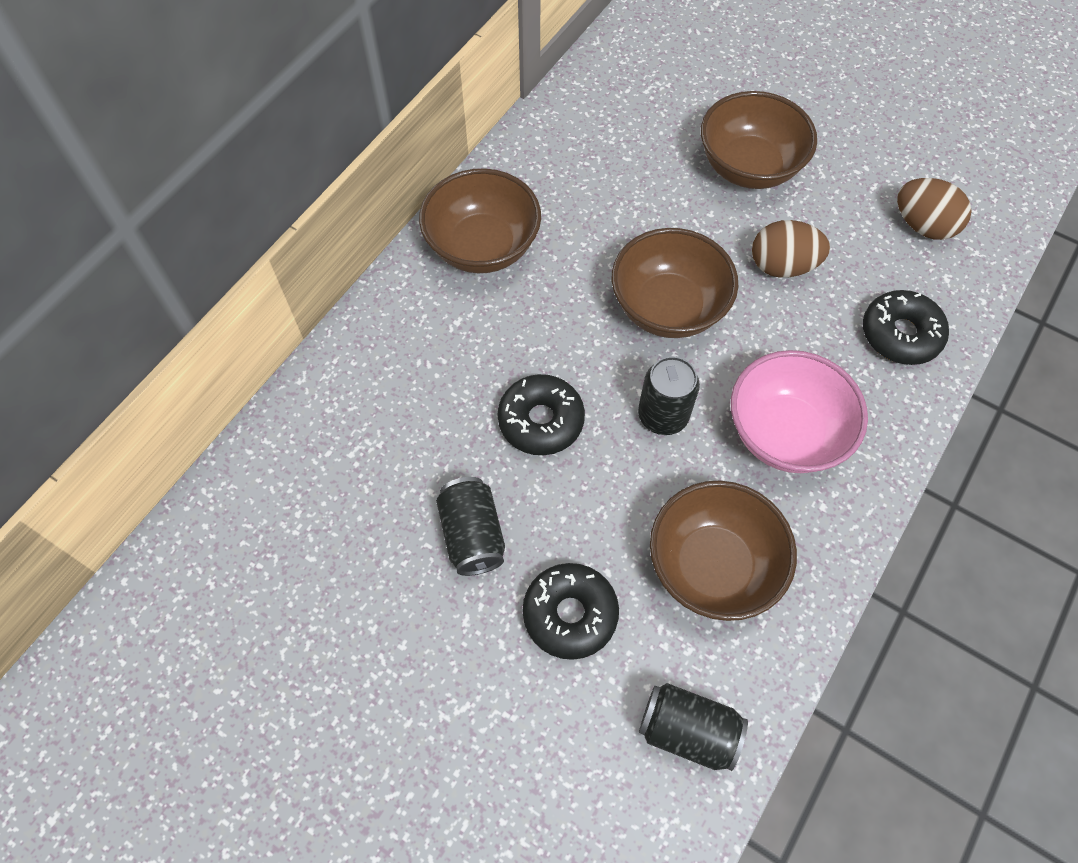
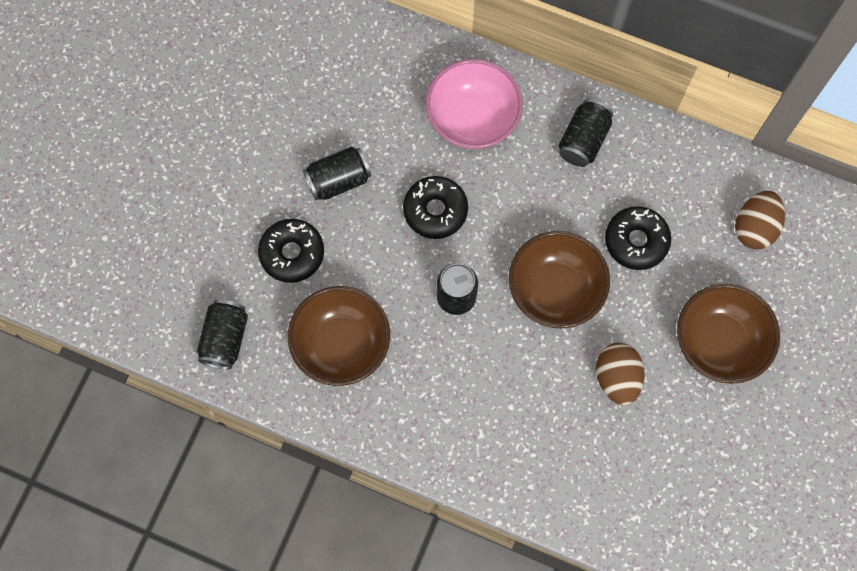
camera: 80 degrees right, 10 degrees up
(482, 247) = (583, 140): brown bowl -> black can
(785, 433) = (458, 389): pink bowl -> pink bowl (472, 119)
(900, 334) = (568, 477): black donut -> black donut (636, 241)
(923, 226) = (688, 497): brown egg -> brown egg (754, 227)

